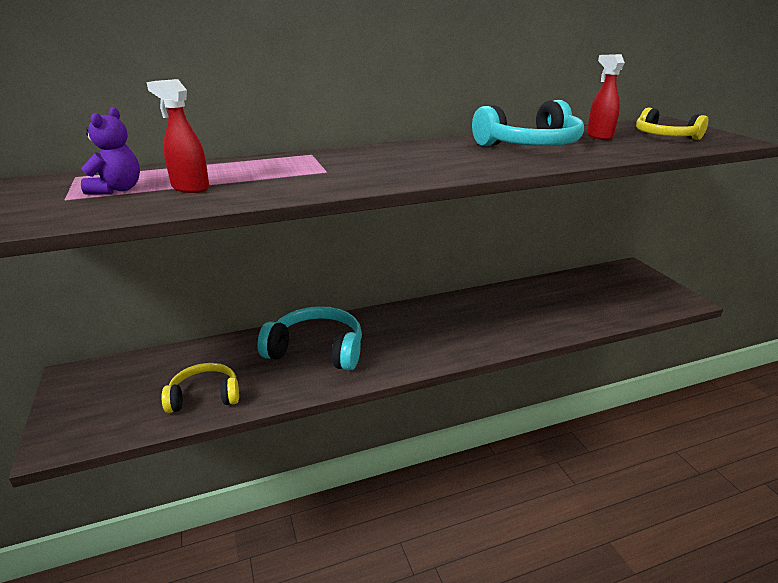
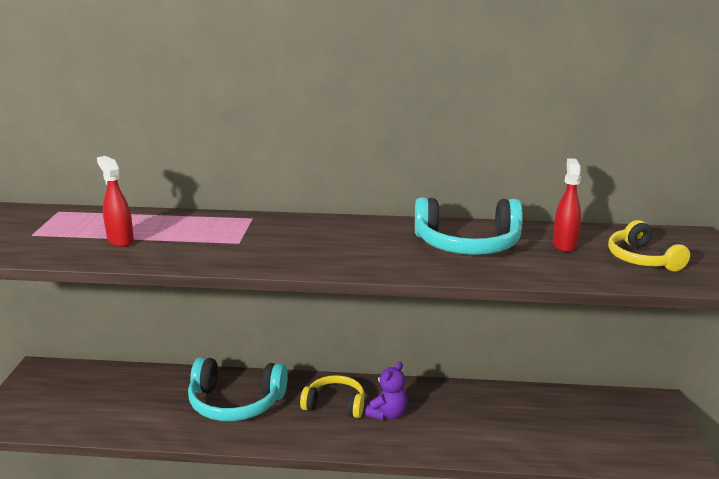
camera: 25 degrees right, 5 degrees down
(117, 189) = (72, 232): purple teddy bear -> purple teddy bear (387, 414)
(204, 396) = (117, 418): yellow headphones -> yellow headphones (335, 405)
(316, 350) = (235, 402): turquoise headphones -> turquoise headphones turned 150 degrees clockwise

